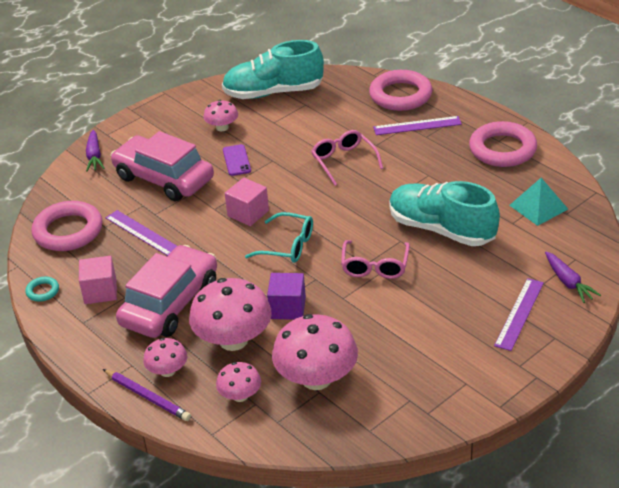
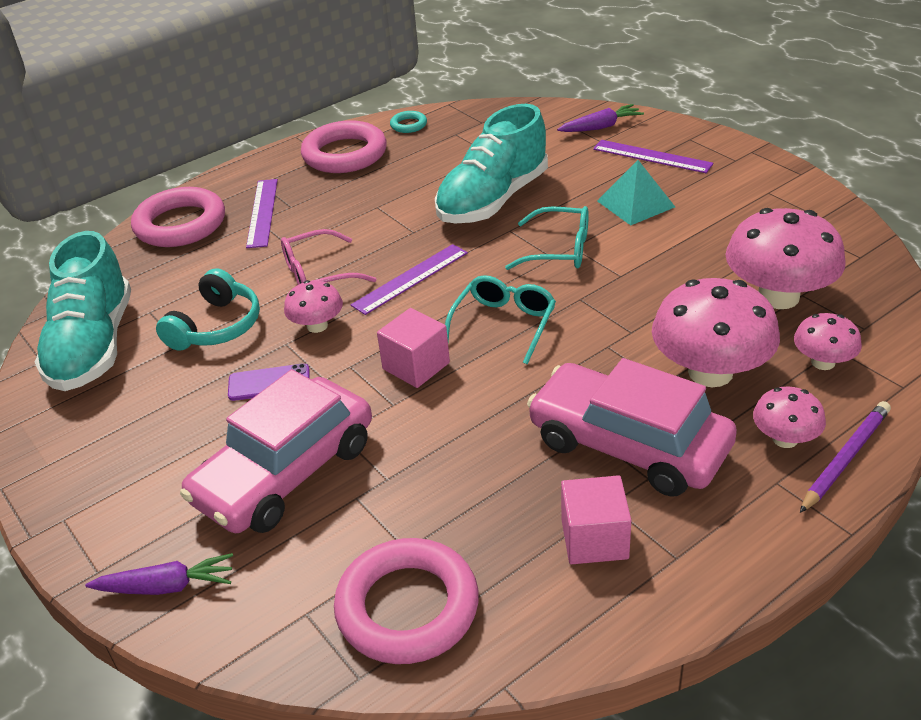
camera: 85 degrees left, 0 degrees up
(43, 291) = (589, 630): turquoise ring -> turquoise ring (408, 125)
(142, 233) = (438, 492): purple ruler -> purple ruler (410, 279)
(222, 127) = (163, 403): pink mushroom -> pink mushroom (317, 326)
(287, 308) = (641, 322): purple cube -> none
(290, 131) = (216, 326): none -> turquoise headphones
(375, 266) = (560, 250): pink glasses -> turquoise glasses
(538, 207) = (466, 137): turquoise pyramid -> turquoise pyramid (636, 204)

